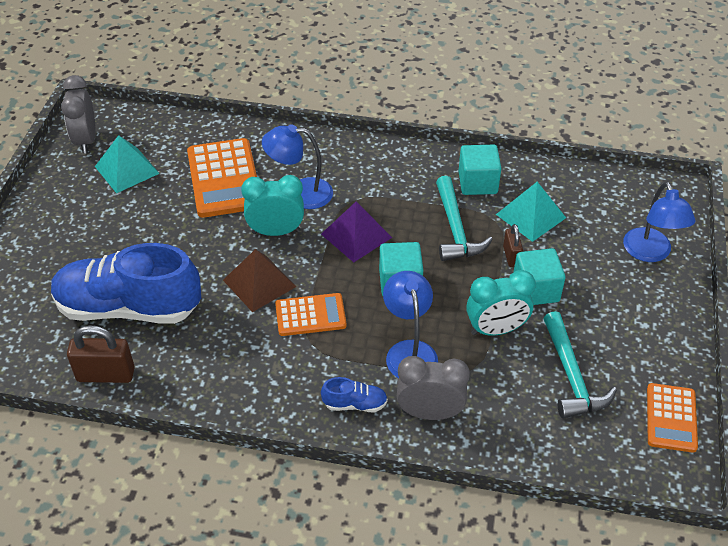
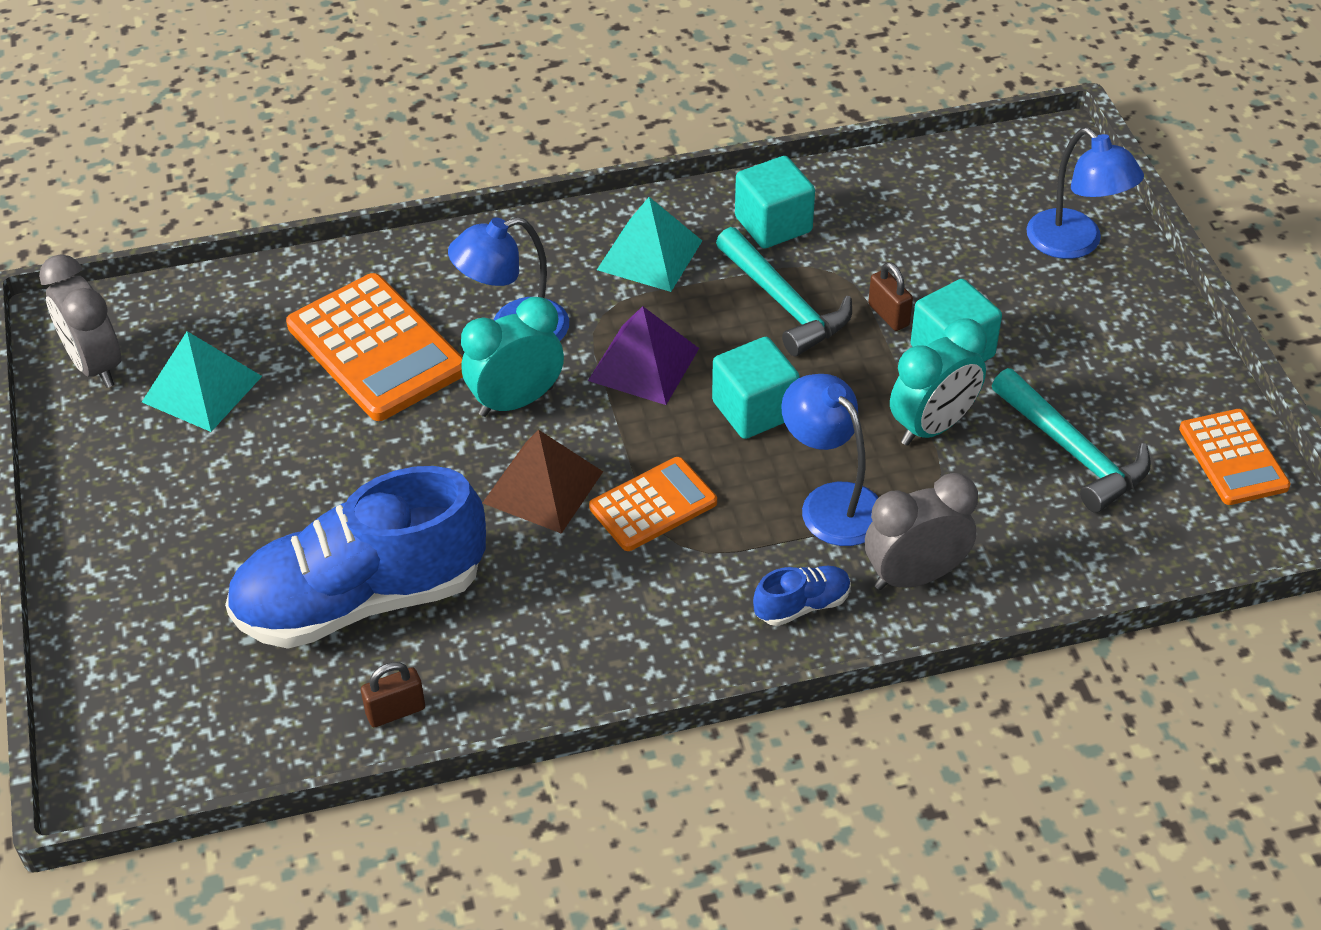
camera: 25 degrees left, 0 degrees up
(106, 375) = (395, 711): brown padlock -> brown padlock, size x0.60
(531, 216) = (880, 247): turquoise pyramid -> turquoise pyramid (650, 255)

